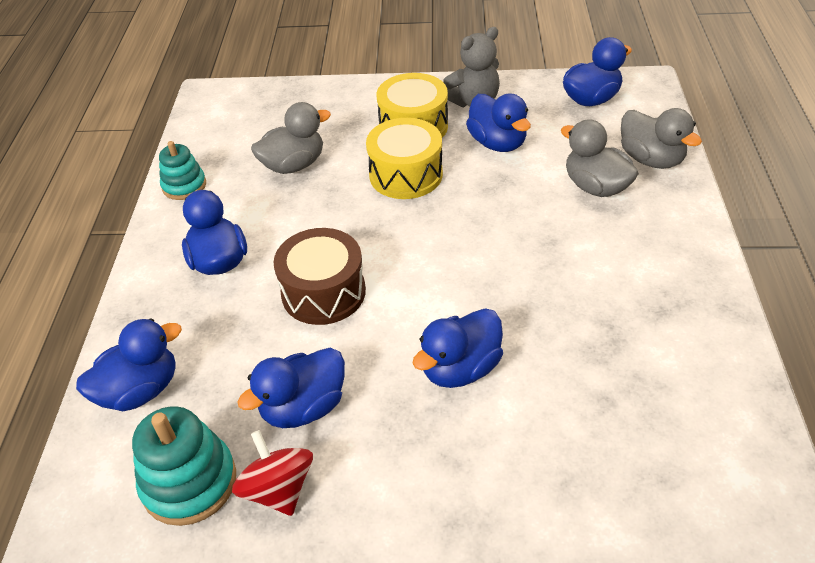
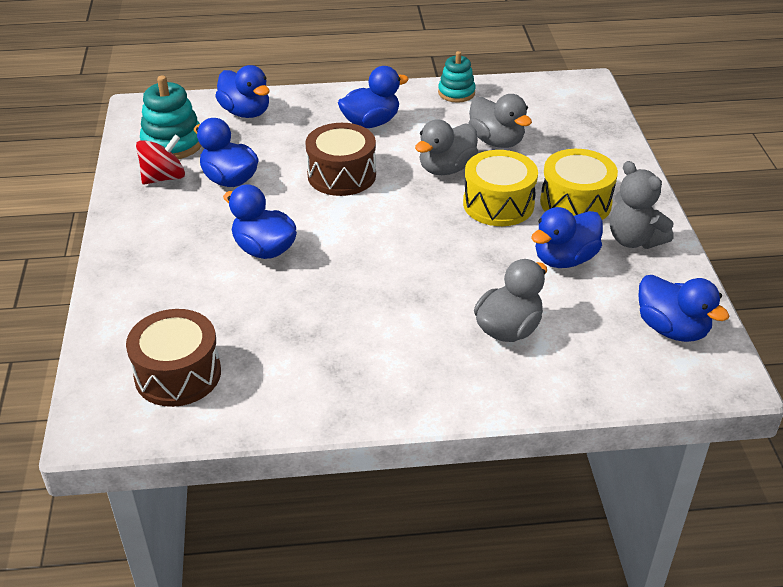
camera: 80 degrees right, 5 degrees down
(651, 159) = (568, 374): grey duck -> grey duck (446, 168)
(687, 450) = (178, 374): none -> brown drum

